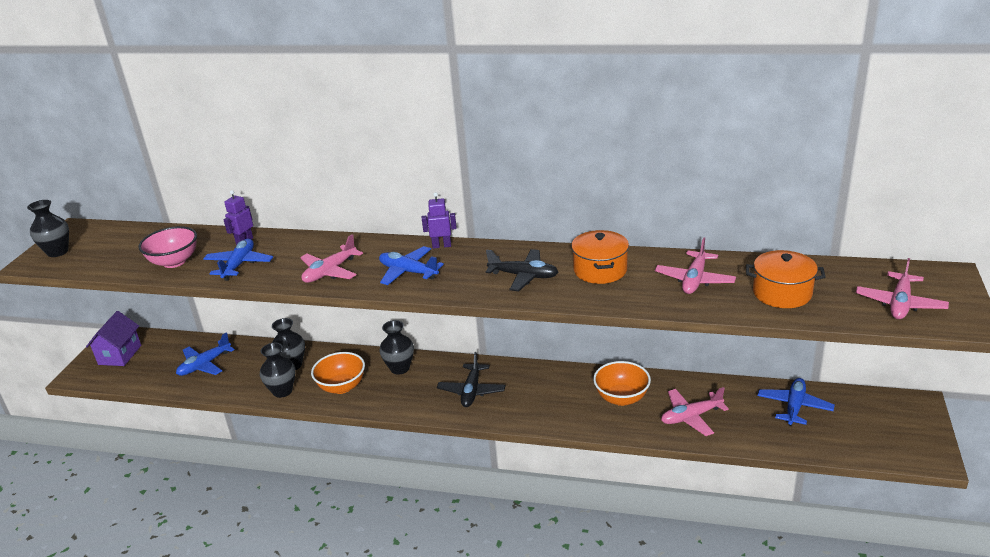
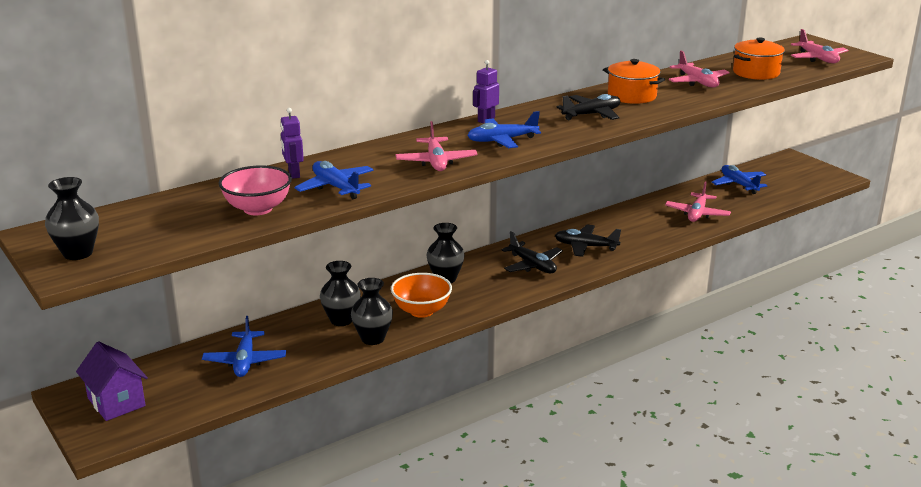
camera: 50 degrees left, 5 degrees down
(538, 396) = (585, 246): none -> black plane
(621, 398) = (639, 223): orange bowl -> none

